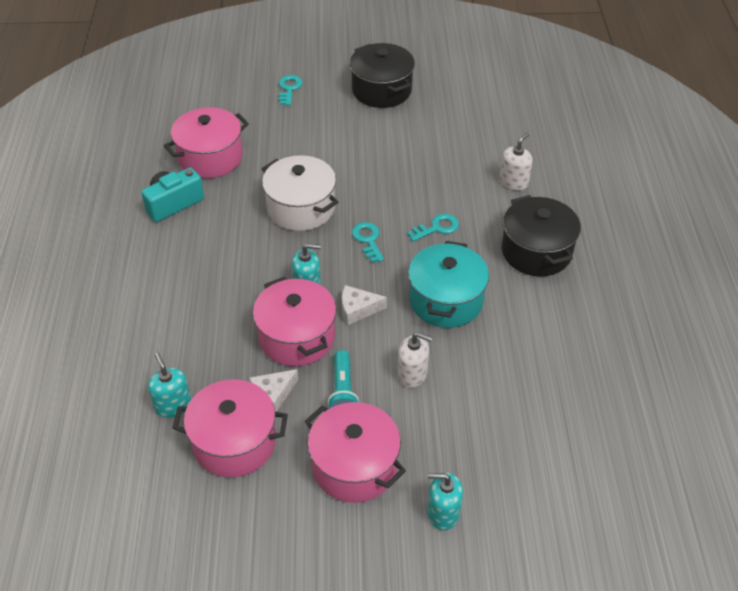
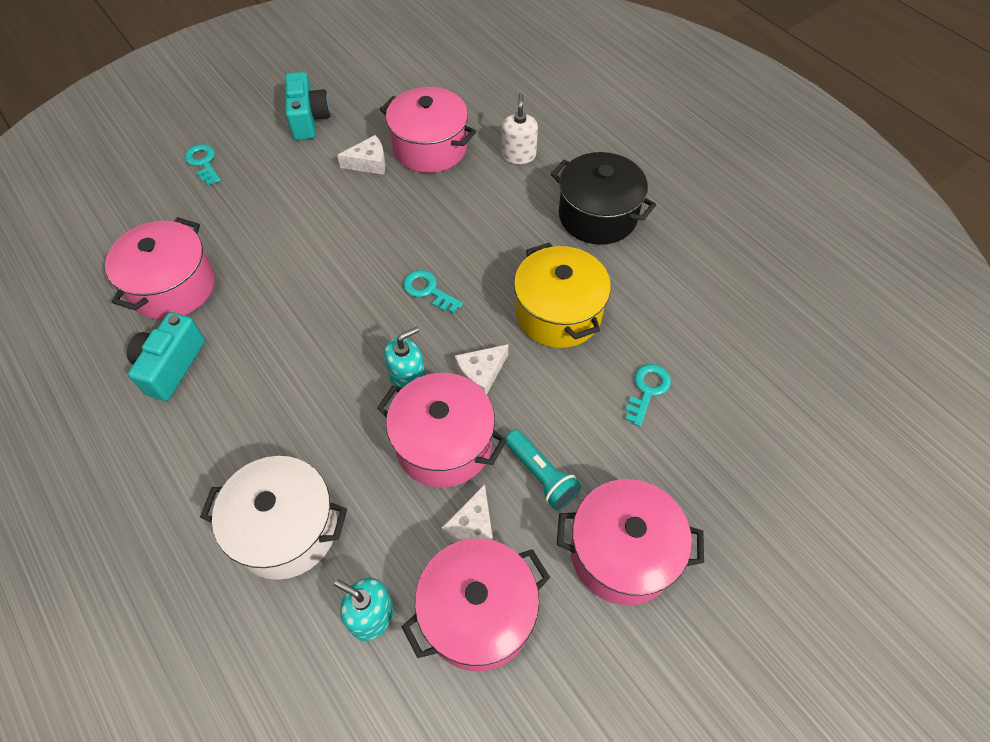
camera: 35 degrees left, 10 degrees up
(301, 208) = (327, 293): white pot -> white pot (286, 529)
(381, 90) = (308, 119): black pot -> turquoise camera
(399, 138) = (369, 163): none -> white cheese
(412, 374) = (592, 412): white soap dispenser -> none
(437, 228) = (486, 240): turquoise key -> turquoise key (647, 390)
(443, 513) = (744, 544): turquoise soap dispenser -> none
(446, 300) = (558, 313): turquoise pot -> yellow pot
(451, 147) = (430, 148): none -> pink pot

